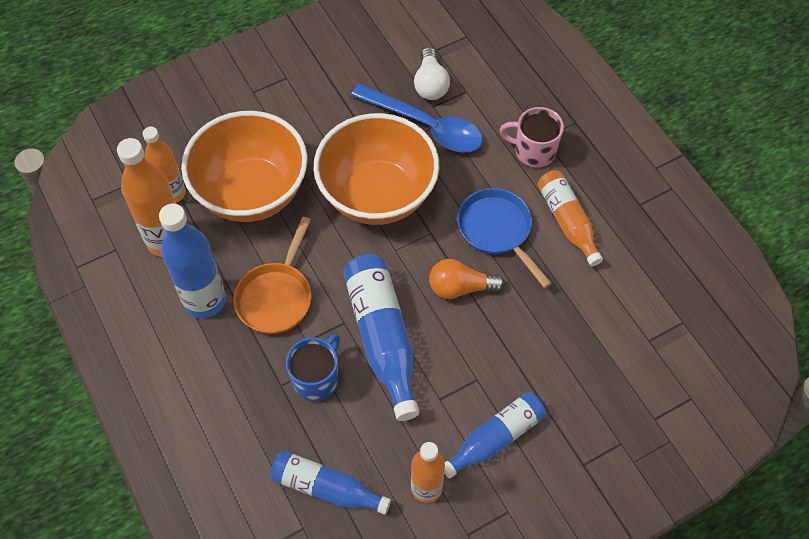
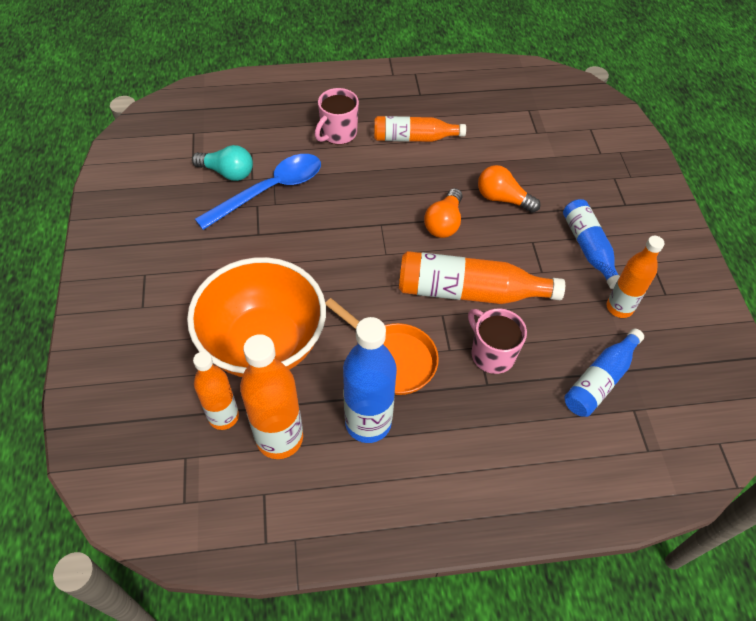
camera: 70 degrees left, 5 degrees down
(316, 379) = (491, 354): blue mug -> pink mug
(377, 195) = (323, 247): orange bowl -> none
(382, 338) = (469, 291): blue bottle -> orange bottle
(430, 84) = (227, 172): white light bulb -> turquoise light bulb
(497, 231) = (401, 181): blue pan -> none
(523, 333) = (502, 199): none -> orange light bulb

